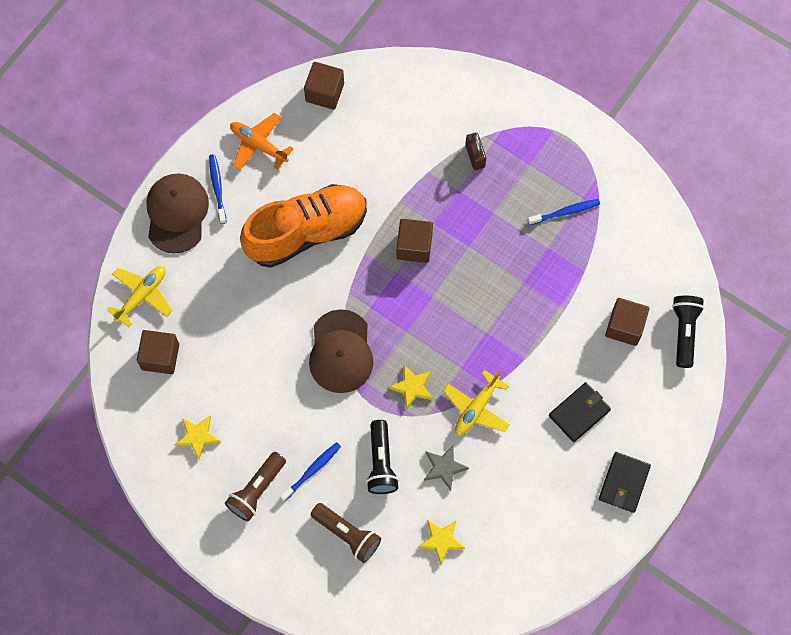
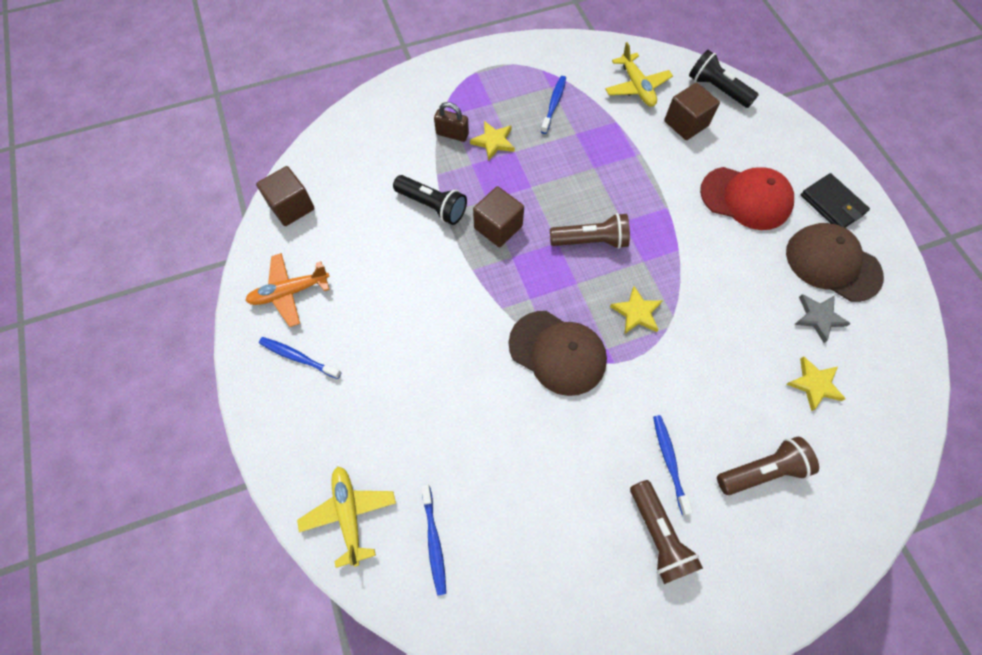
camera: 55 degrees left, 5 degrees down
(160, 357) = (434, 541): brown cube -> blue toothbrush
(177, 213) = (290, 415): brown cap -> brown cap (832, 264)
(197, 437) = (555, 561): yellow star -> yellow star (493, 142)
(306, 232) = (412, 306): orange shoe -> none
(381, 462) = (699, 388): black flashlight -> black flashlight (432, 206)
(444, 467) = (737, 335): grey star -> grey star (818, 317)
(451, 319) = (591, 241): none -> brown flashlight
(476, 408) = (692, 272): yellow plane -> yellow plane (636, 87)
(579, 413) = (746, 198): black wallet -> red cap

